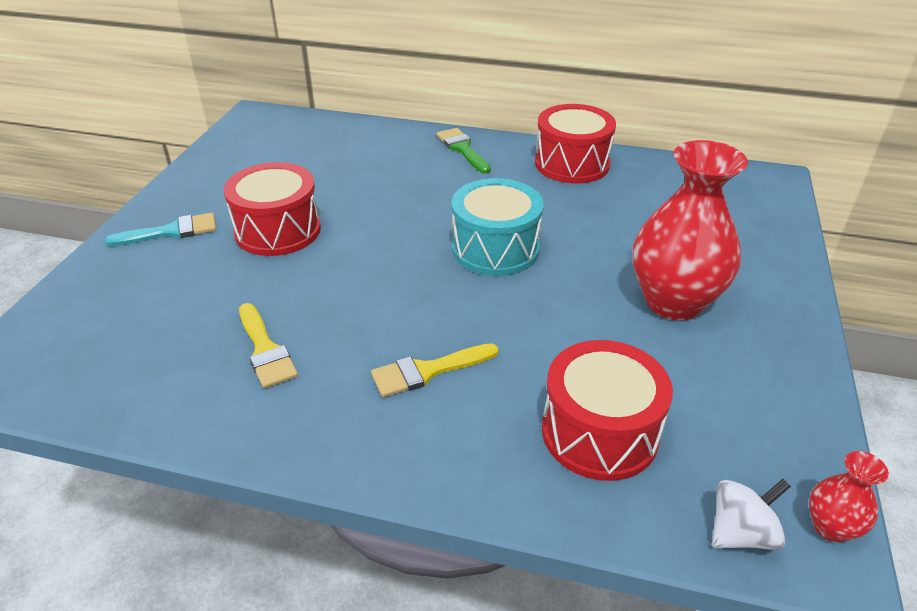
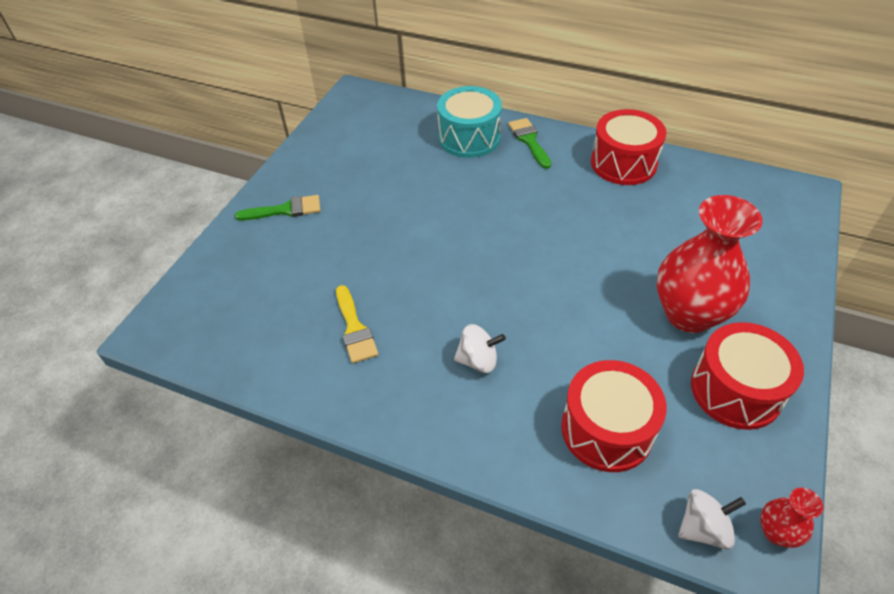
camera: 10 degrees right, 10 degrees up
(171, 231) = (285, 210): turquoise brush -> green brush
(278, 230) = (369, 215): red drum -> red drum (736, 390)
(427, 371) = (478, 360): yellow brush -> white spinning top
(495, 248) = (545, 248): turquoise drum -> turquoise drum (469, 138)

